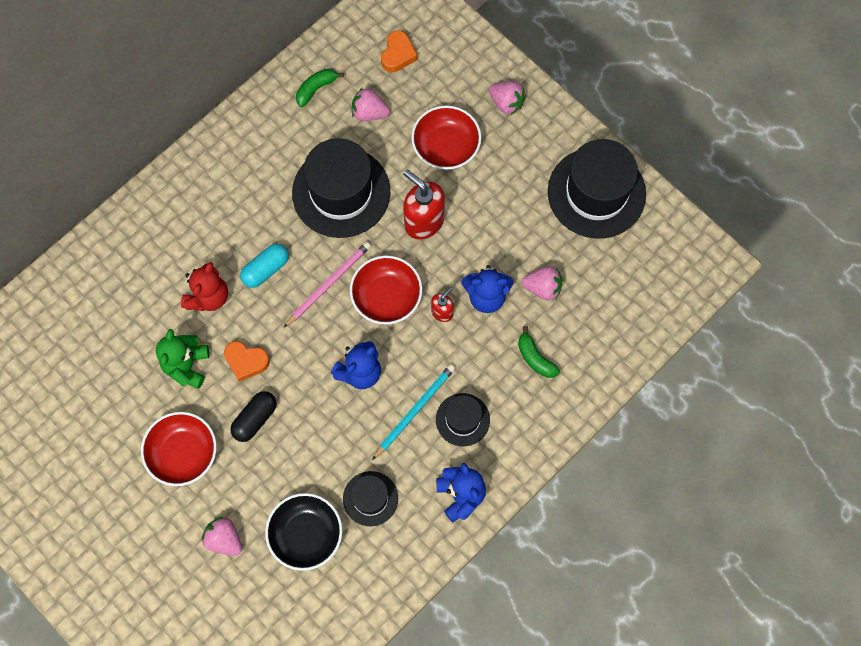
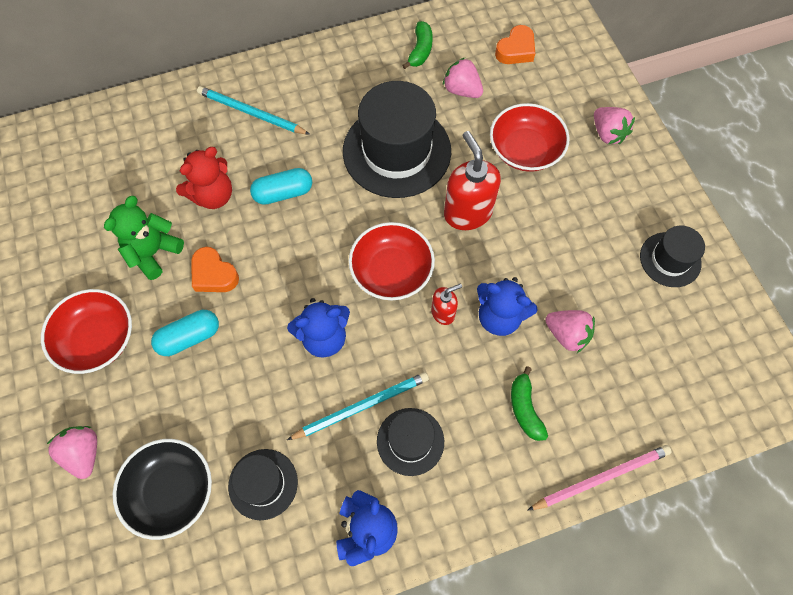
camera: 25 degrees right, 5 degrees down
(199, 210) = (251, 113): none -> turquoise pencil
(255, 419) = (189, 337): black capsule -> turquoise capsule
(316, 89) = (420, 50): green banana -> green banana turned 120 degrees clockwise
(329, 284) = (338, 233): pink pencil -> pink pencil (601, 478)
(596, 193) = (670, 259): black hat -> black hat, size x0.52

